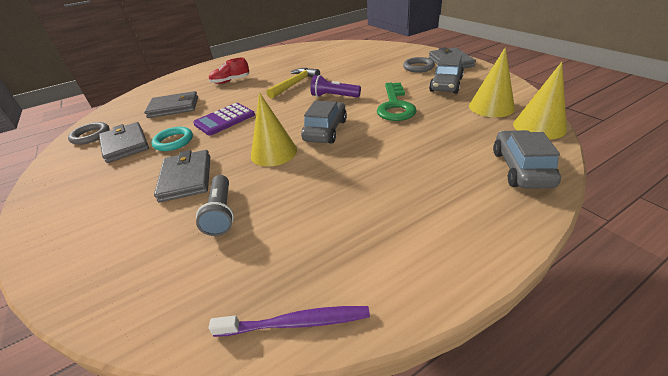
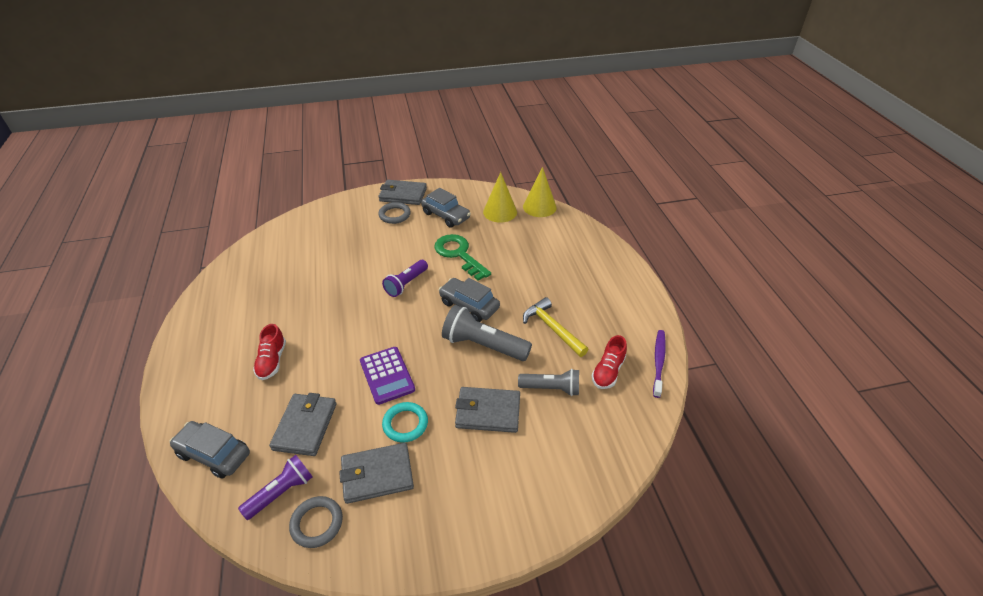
camera: 75 degrees left, 5 degrees up
(120, 117) = (281, 492): none -> purple flashlight
(259, 259) = (608, 371): none -> red shoe
(274, 152) = (483, 345): yellow cone -> grey flashlight
(295, 84) = (346, 305): yellow hammer -> yellow hammer (552, 328)
(395, 106) = (459, 254): green key -> green key turned 150 degrees counterclockwise
(521, 168) = (577, 235): grey car -> grey car (214, 454)

